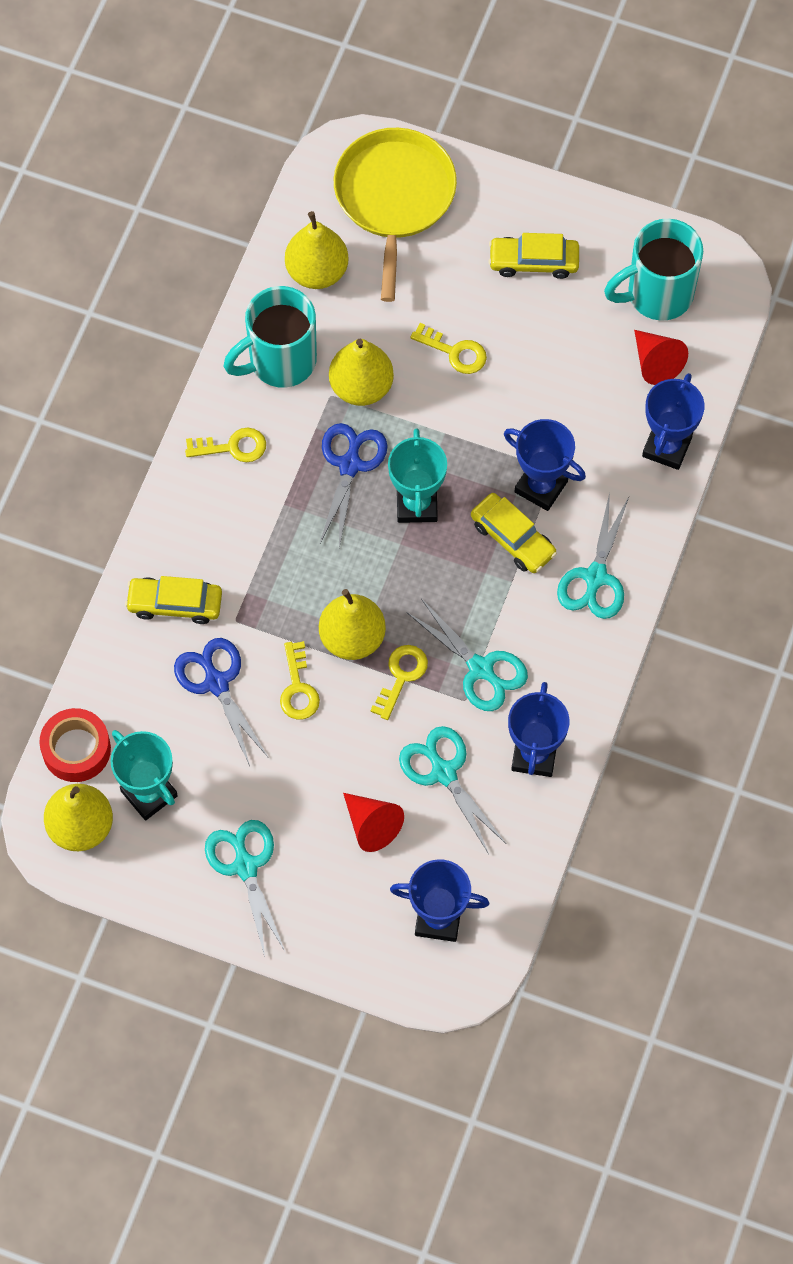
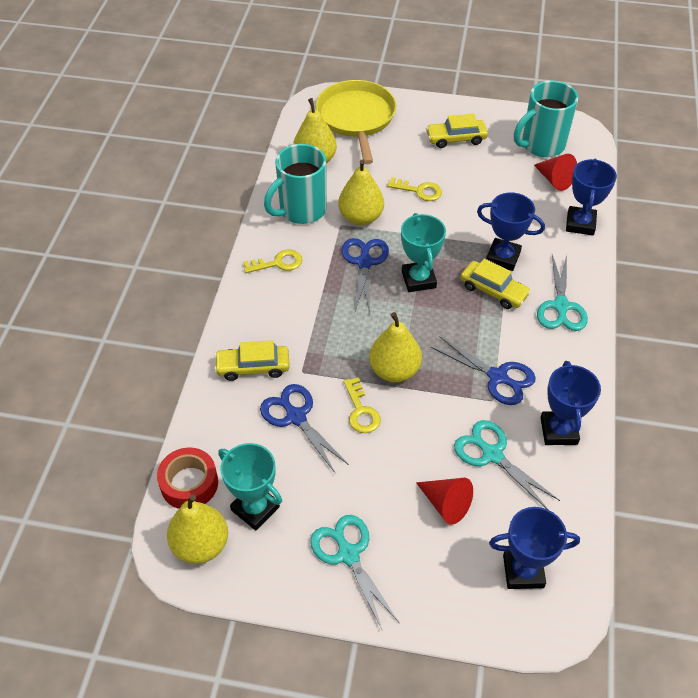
camera: 10 degrees left, 15 degrees down
(401, 676) = (439, 391): yellow key -> none
(480, 669) = (497, 377): turquoise scissors -> blue scissors

